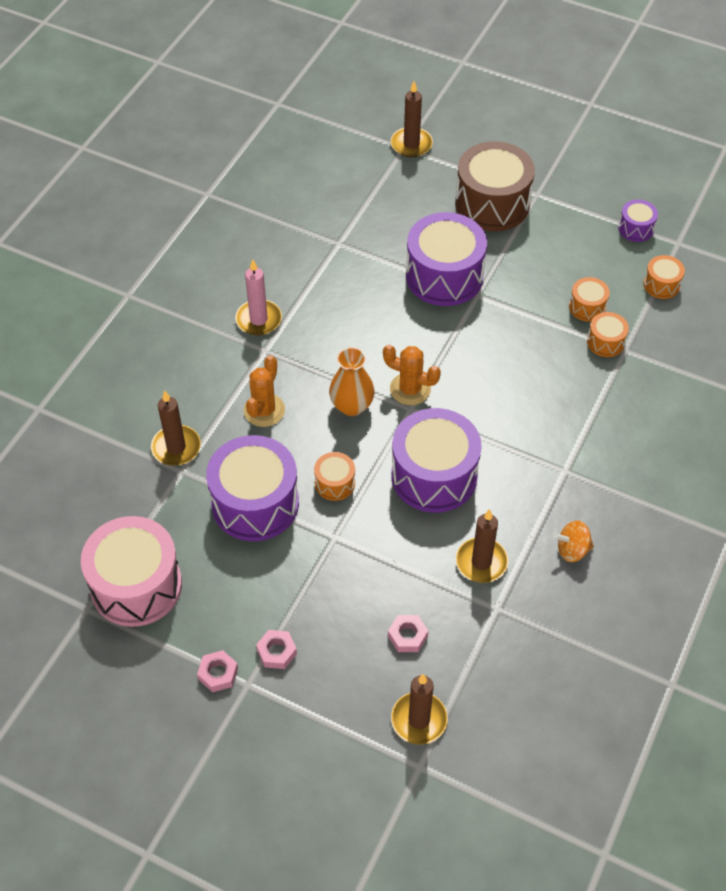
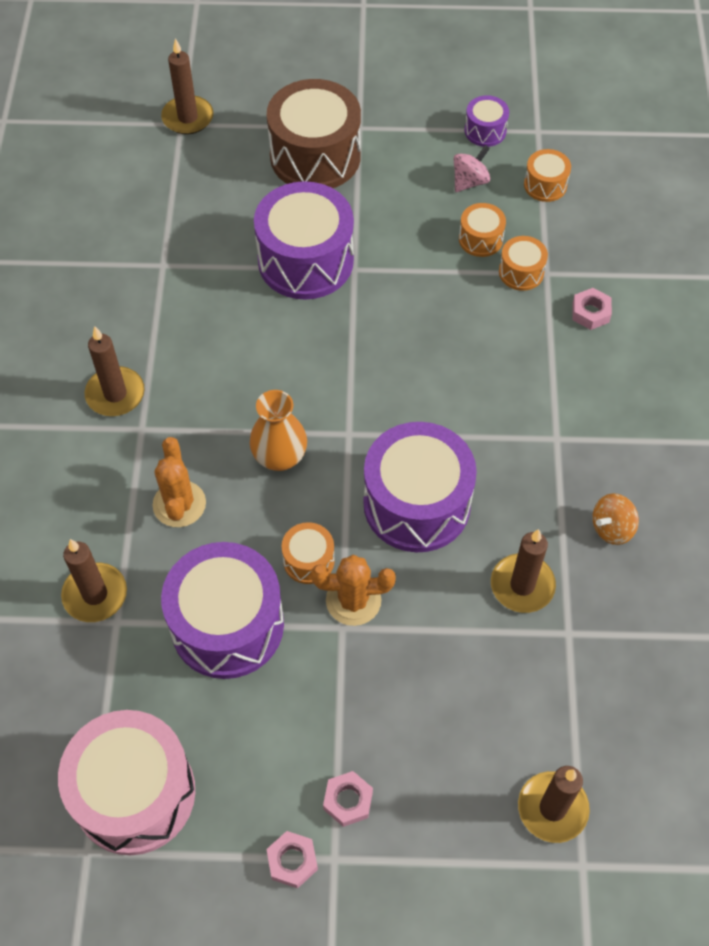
camera: 25 degrees left, 5 degrees up
(258, 319) = (115, 394): pink candle -> brown candle
(407, 636) = (487, 711): pink nut -> pink nut (590, 312)
(410, 389) = (336, 410): orange cactus -> orange cactus (353, 600)
(602, 262) = (470, 181): none -> pink spinning top

